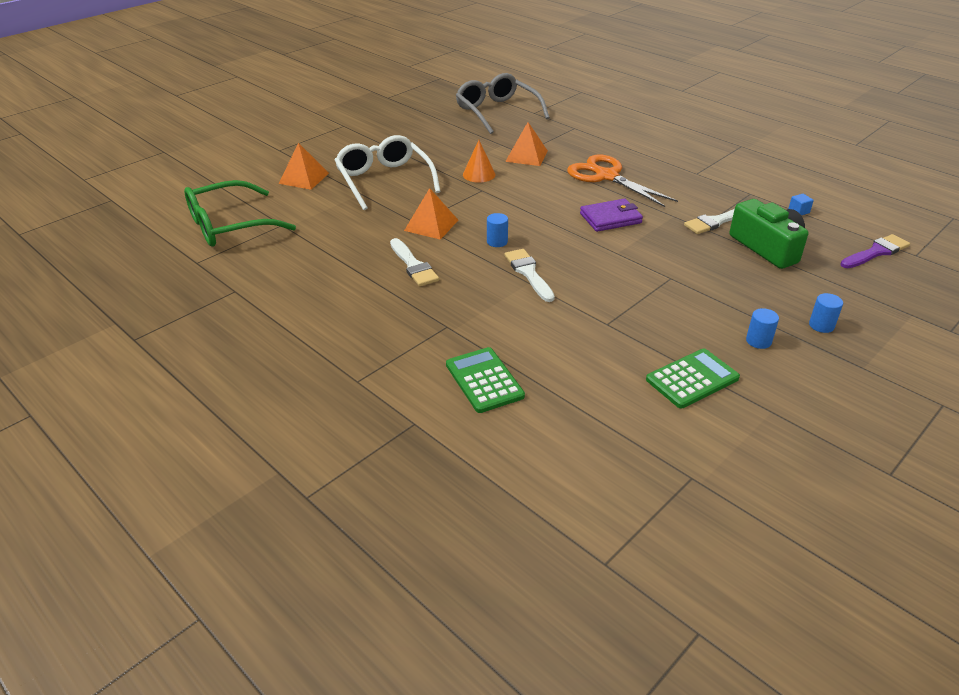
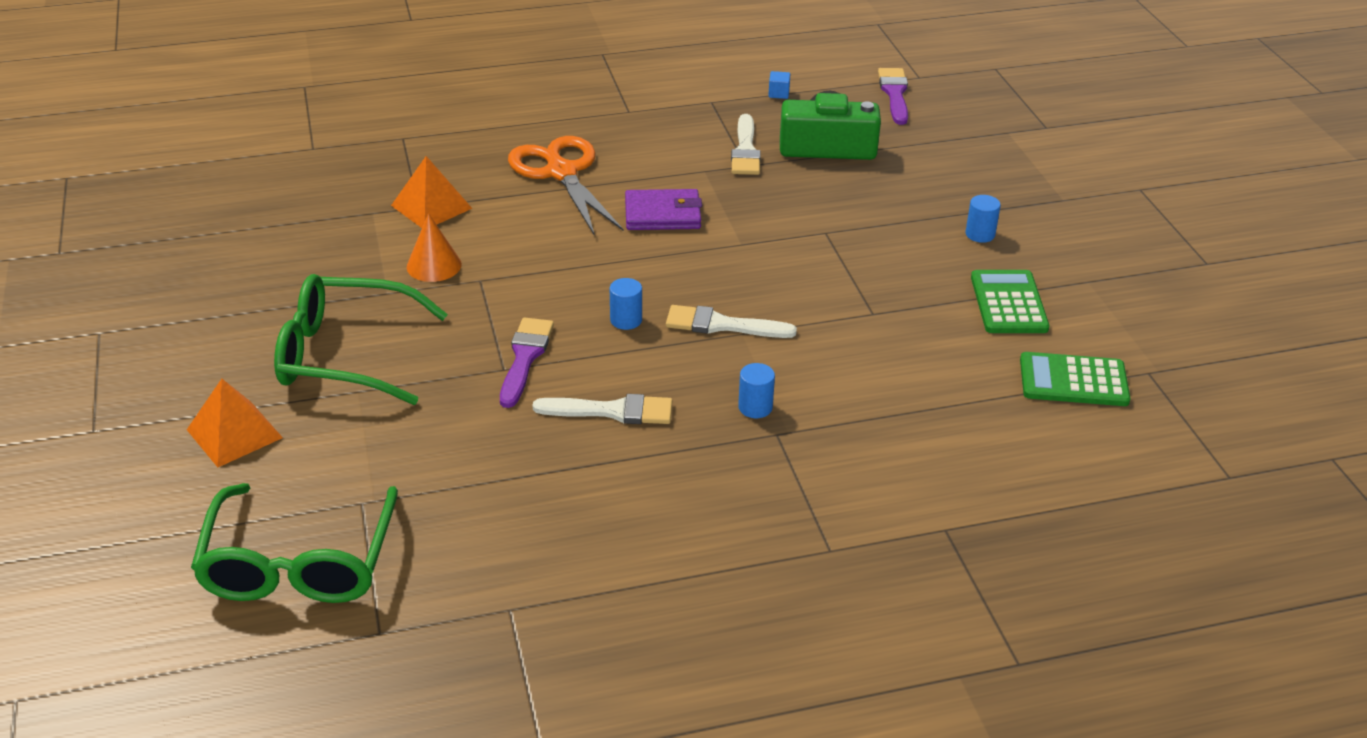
camera: 60 degrees left, 0 degrees up
(384, 180) = (346, 355): white glasses -> green glasses
(431, 225) = (525, 358): orange pyramid -> purple brush
(484, 380) = (906, 445): green calculator -> green calculator (1073, 381)
(497, 112) = (266, 176): grey glasses -> none
(606, 176) = (561, 172): orange scissors -> orange scissors turned 75 degrees clockwise
(610, 218) = (662, 214): purple wallet -> purple wallet turned 75 degrees clockwise
(821, 325) = (984, 187): blue cylinder -> blue cylinder (755, 407)

